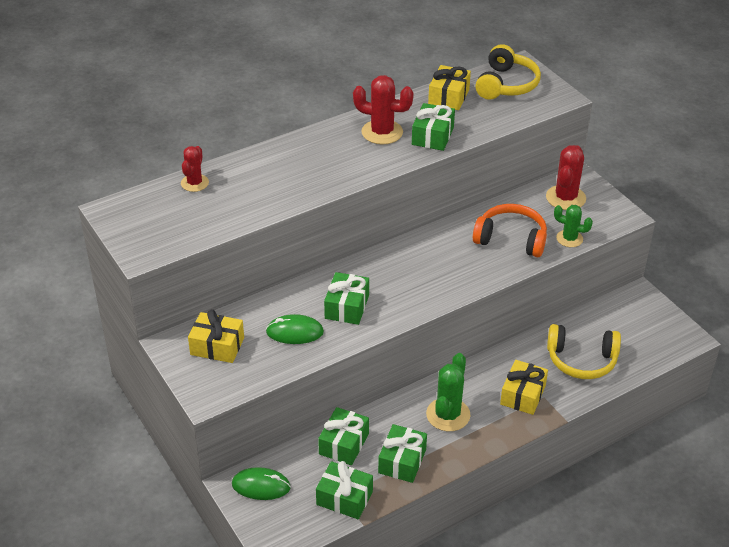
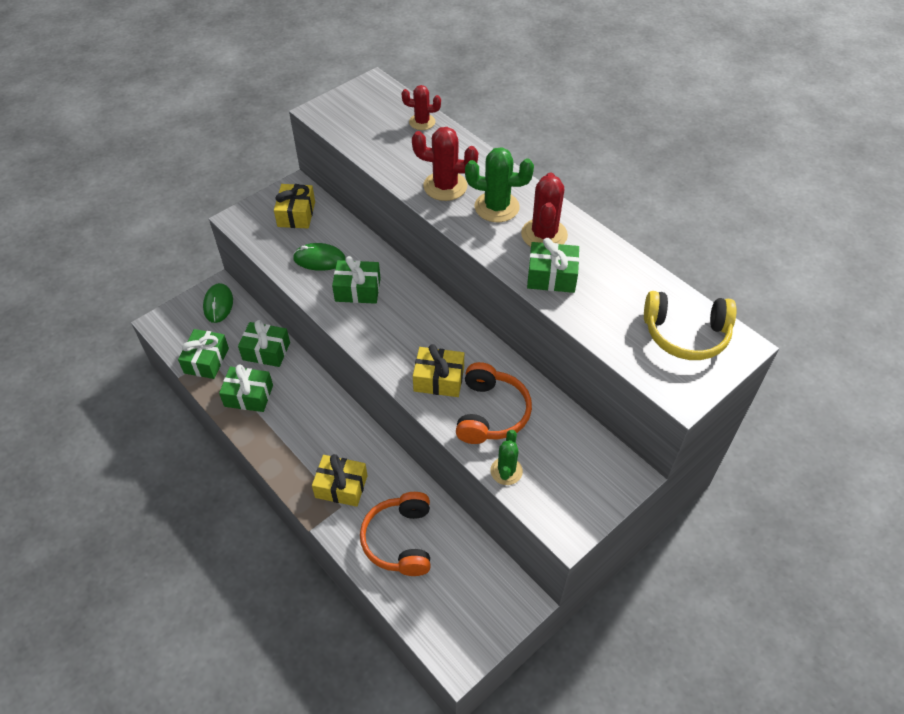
camera: 80 degrees right, 10 degrees up
(294, 332) = (319, 259): green mouse -> green mouse turned 75 degrees counterclockwise
(448, 97) = (635, 282): yellow gift -> yellow gift (439, 379)
(448, 415) = (308, 424): green cactus -> green cactus (496, 207)
(565, 198) = (583, 463): red cactus -> red cactus (445, 186)
(581, 360) = (400, 540): yellow headphones -> orange headphones

